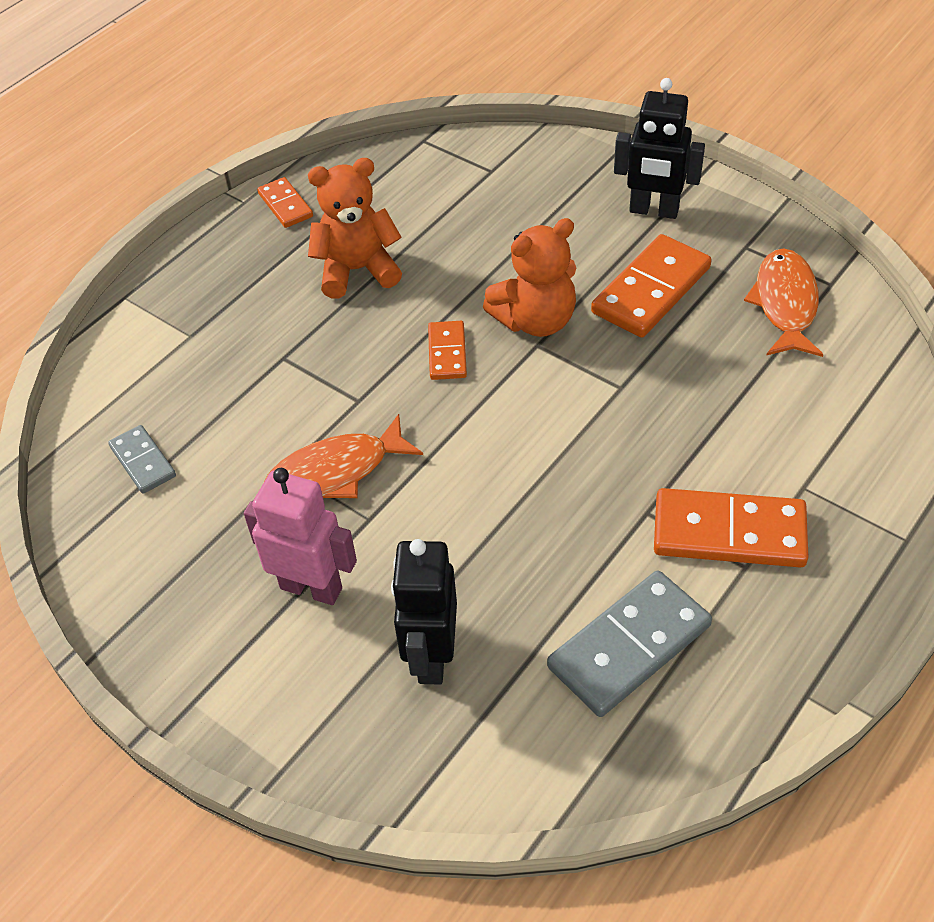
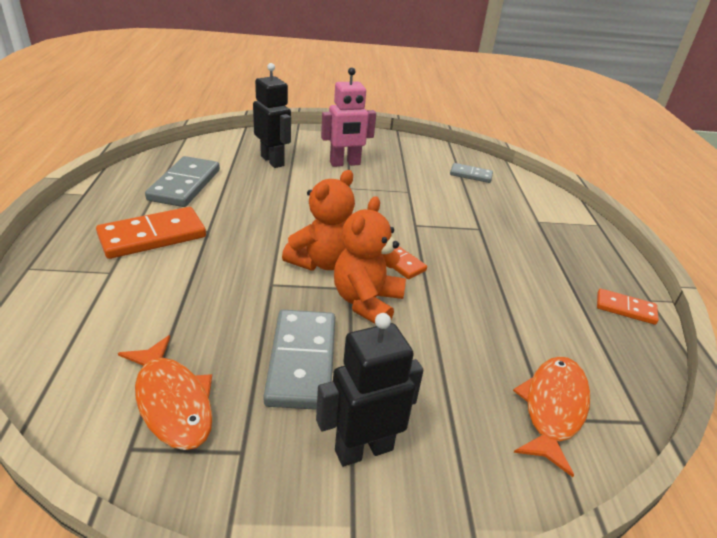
camera: 135 degrees right, 15 degrees down
(335, 472) = (386, 196): orange fish -> orange fish (553, 408)
(357, 270) = (515, 286): orange teddy bear -> orange teddy bear (322, 262)
(651, 290) = (301, 361): orange domino -> grey domino

